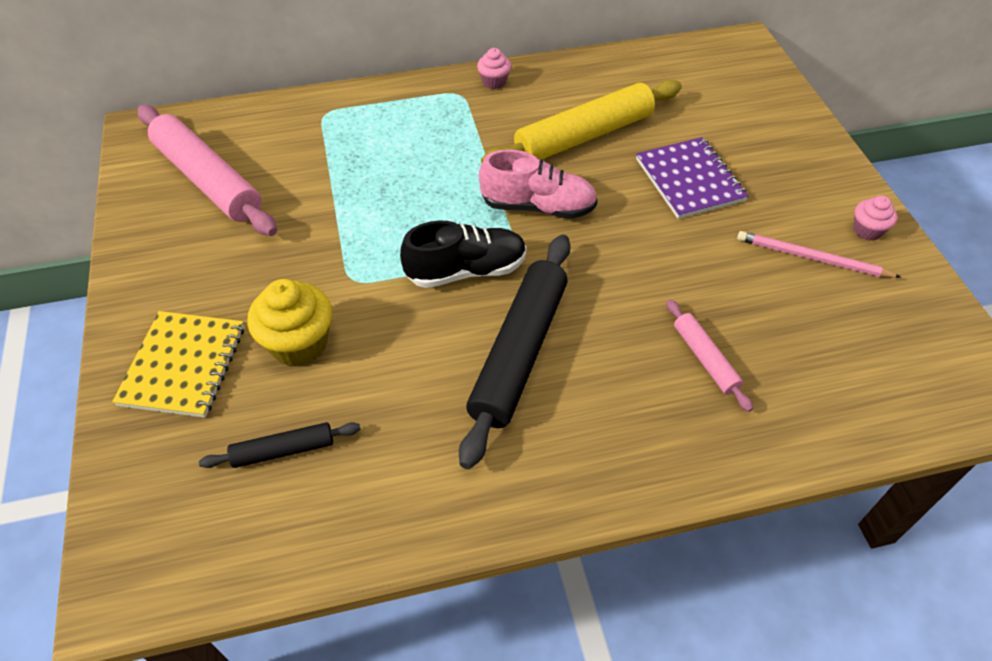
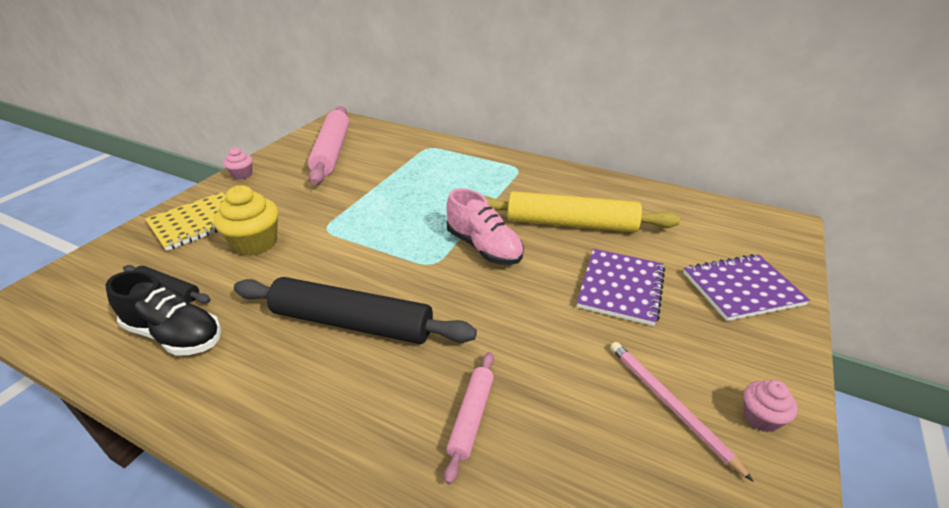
camera: 40 degrees right, 15 degrees down
(466, 271) = (390, 258): black shoe -> black shoe (175, 334)
(494, 82) = (548, 171): pink cupcake -> pink cupcake (242, 175)
(519, 352) = (352, 322): black rolling pin -> black rolling pin turned 45 degrees clockwise
(769, 129) = (741, 289): none -> purple notebook

